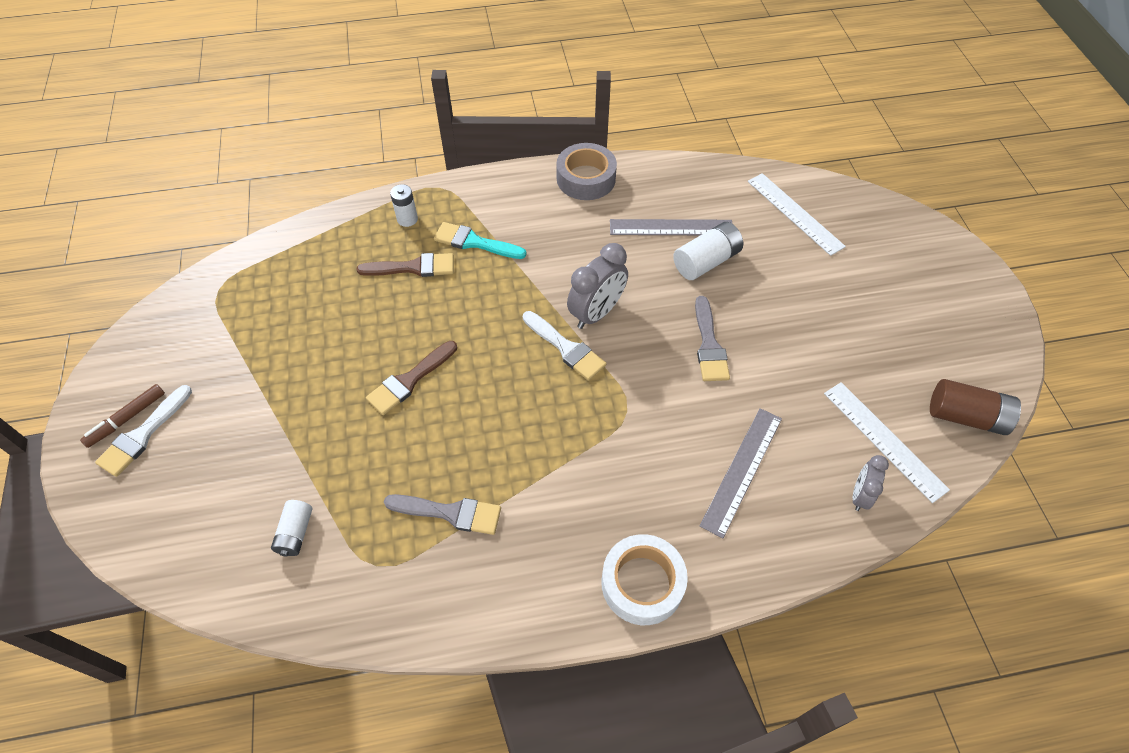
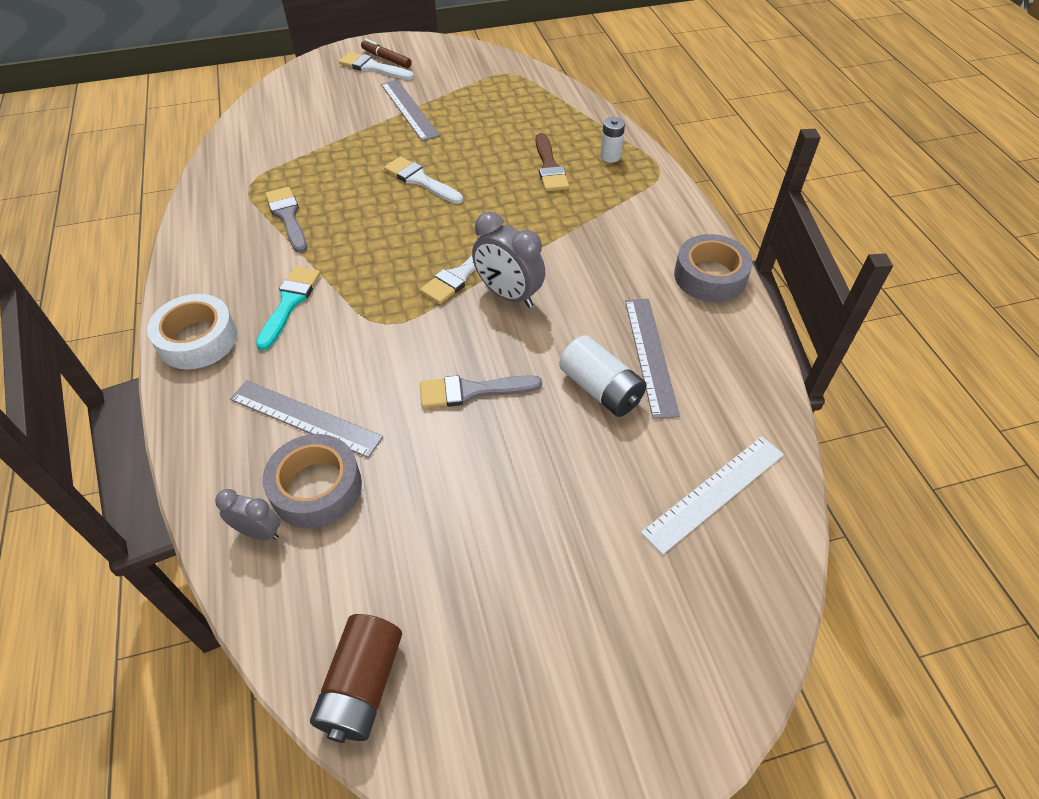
camera: 85 degrees right, 5 degrees down
(262, 392) = (409, 109): none -> grey ruler
(295, 533) = (283, 144): white battery -> none
(409, 380) = (420, 180): brown brush -> white brush
(450, 513) = (288, 217): grey brush -> grey brush turned 150 degrees clockwise
(474, 242) = (590, 201): turquoise brush -> turquoise brush (289, 303)
(814, 456) = (316, 488): none -> grey tape
(884, 440) = (332, 568): white ruler -> none

